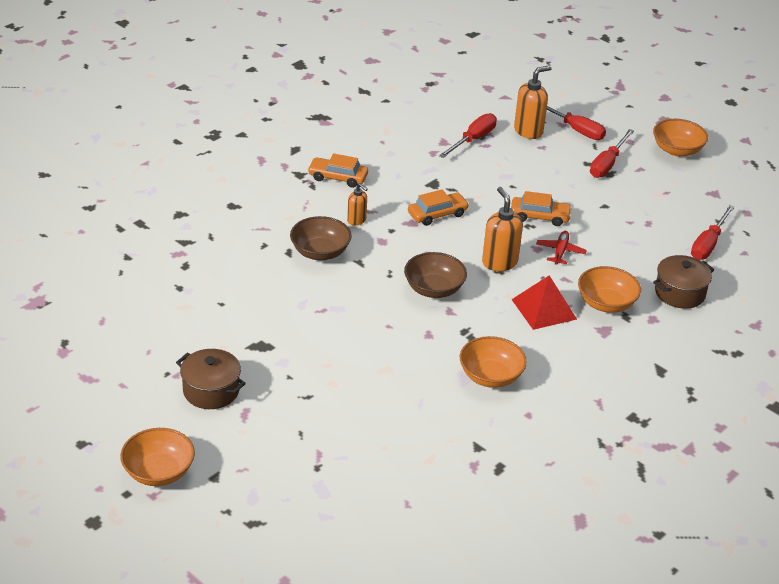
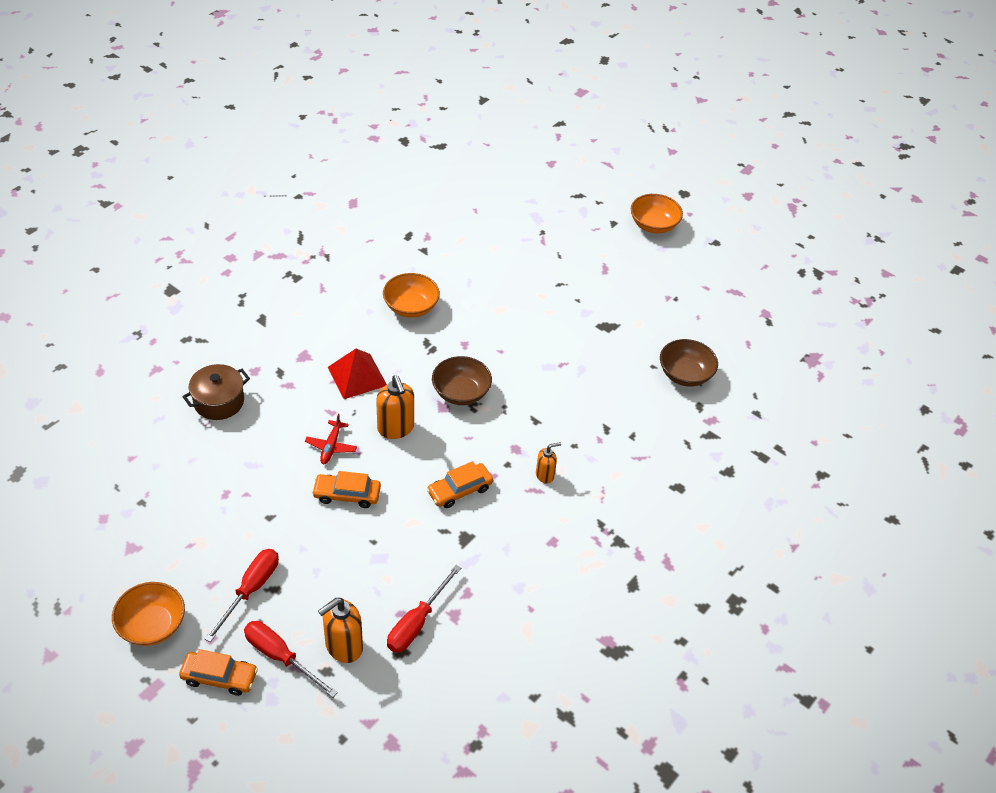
camera: 175 degrees right, 10 degrees up
(211, 391) = (636, 285): brown pot -> none
(320, 252) = (575, 430): brown bowl -> brown bowl (685, 374)
(338, 177) = (575, 539): orange car -> orange car (219, 677)
(357, 220) = (545, 475): orange soap dispenser -> orange soap dispenser turned 120 degrees clockwise
(606, 303) = (296, 385): orange bowl -> none
(708, 244) = (167, 467): red screwdriver -> none

